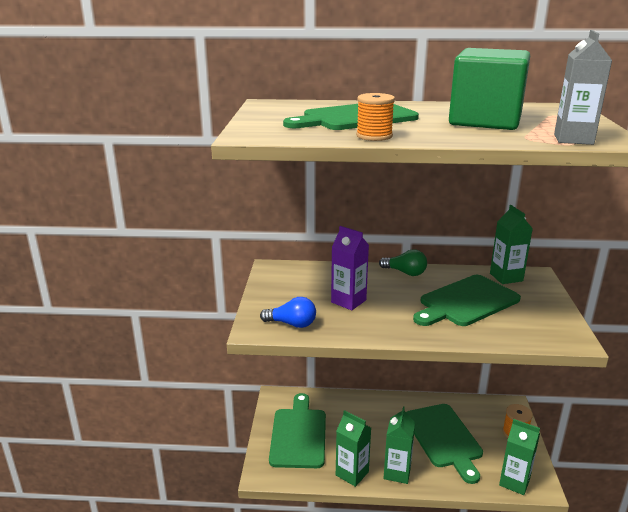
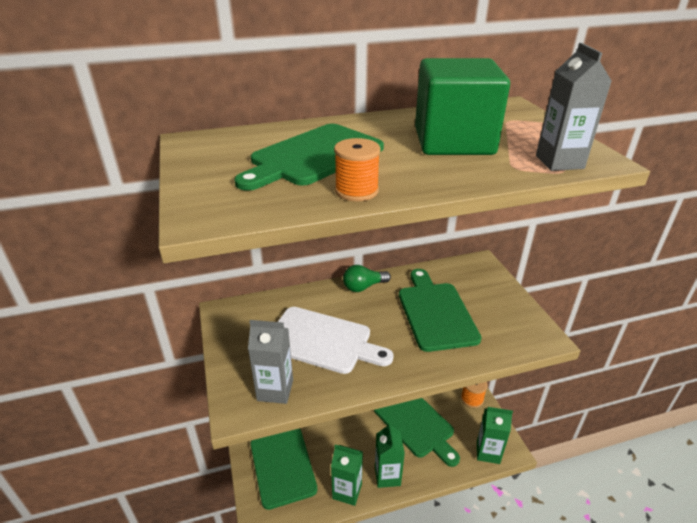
camera: 20 degrees left, 10 degrees up
(292, 324) = (275, 390): blue light bulb -> grey carton
(348, 301) = (322, 340): purple carton -> white cutting board
(405, 272) = (363, 287): green light bulb -> green light bulb turned 150 degrees clockwise
(466, 302) = (435, 313): green cutting board -> green cutting board turned 135 degrees clockwise
(506, 277) = (457, 271): green carton -> none

